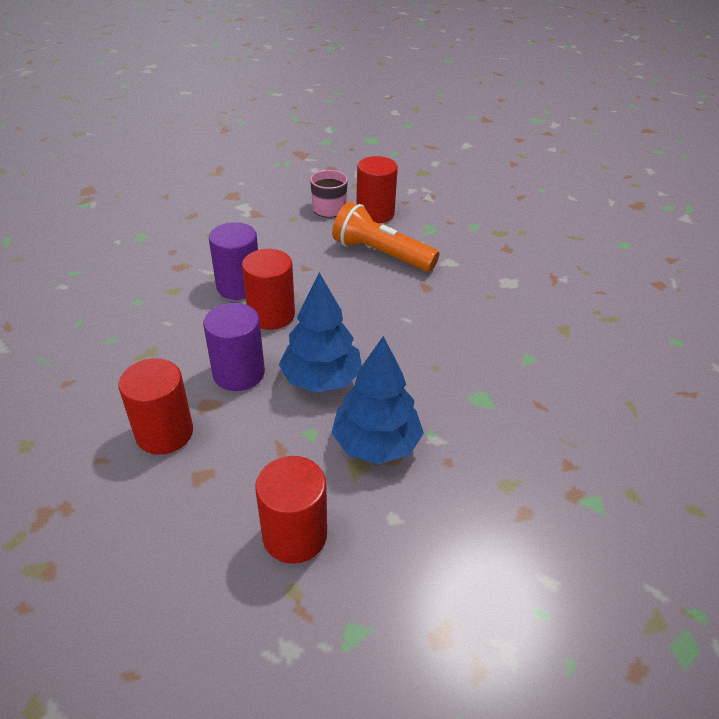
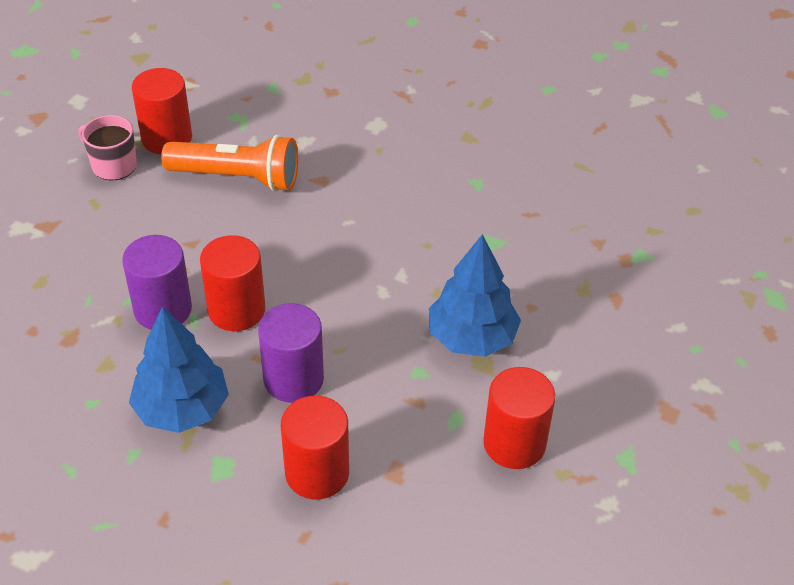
camera: 50 degrees left, 5 degrees up
(321, 379) = (363, 326): blue tree -> blue tree (182, 409)
(381, 254) = (237, 177): orange flashlight -> orange flashlight turned 150 degrees counterclockwise

